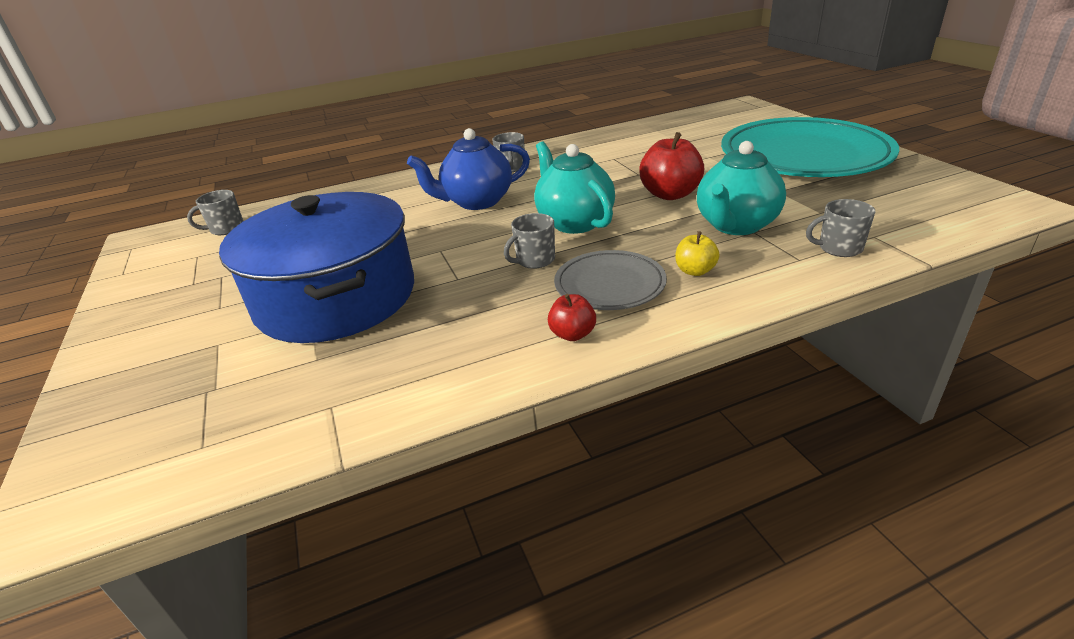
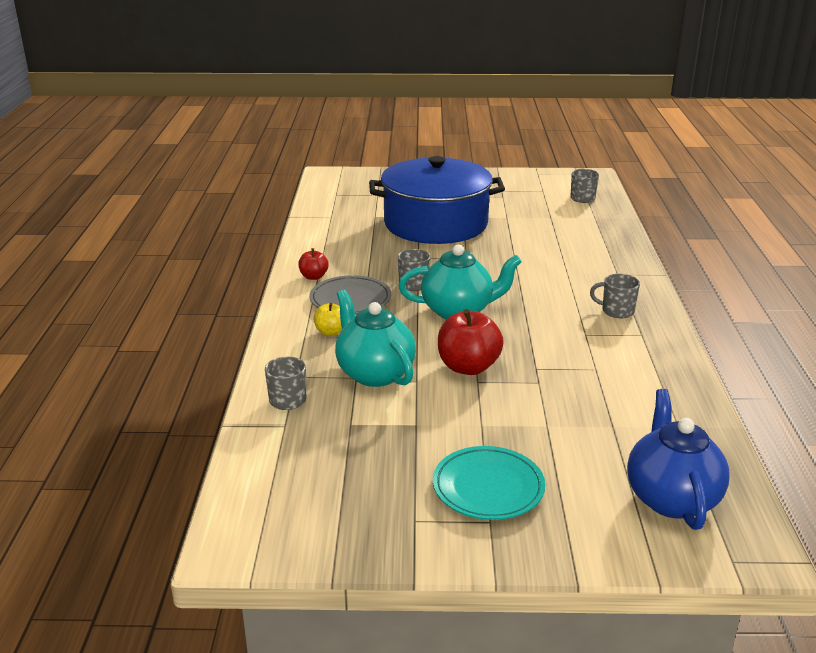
camera: 110 degrees right, 5 degrees down
(477, 202) = (544, 282): blue teapot -> blue teapot (671, 498)
(804, 156) = (488, 487): turquoise plate -> turquoise plate, size x0.50

